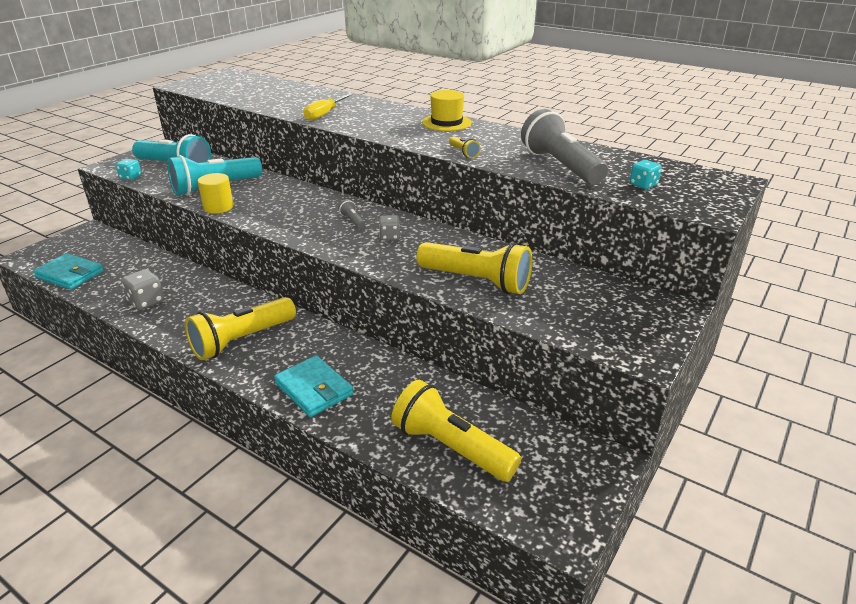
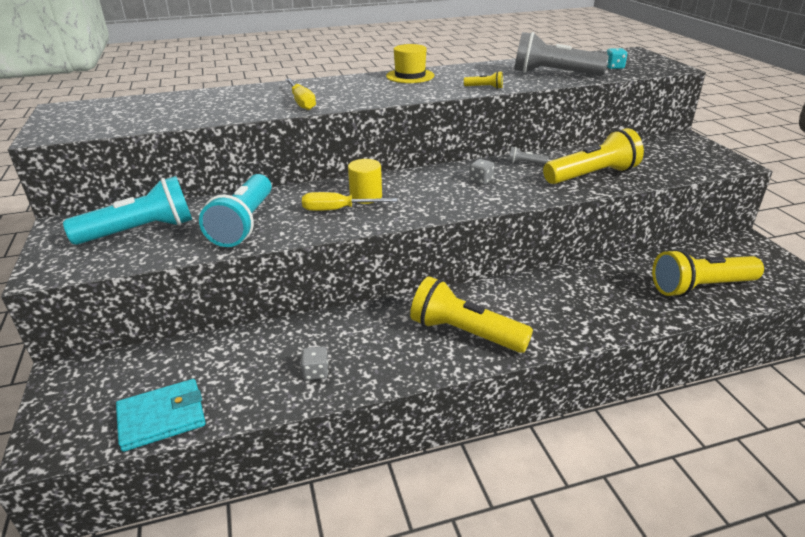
camera: 50 degrees left, 0 degrees up
(131, 177) = (116, 264): turquoise dice -> none
(146, 302) = (315, 372): grey dice -> grey dice, size x0.66
(218, 207) = (298, 234): yellow cylinder -> yellow cylinder (366, 196)
(242, 340) = (465, 333): yellow flashlight -> yellow flashlight turned 120 degrees clockwise
(269, 205) = (338, 210): none -> yellow screwdriver
(314, 389) = (580, 319): turquoise wallet -> none
(352, 221) = (430, 185): grey flashlight -> grey flashlight (525, 163)

